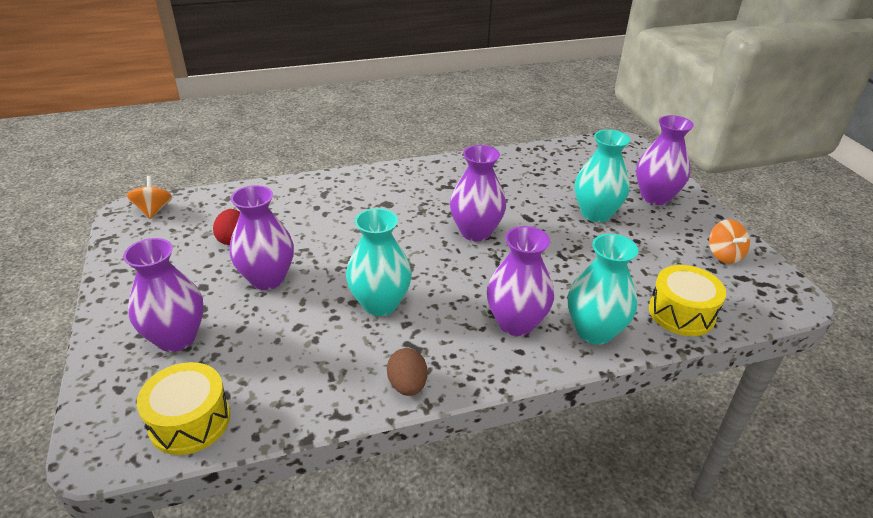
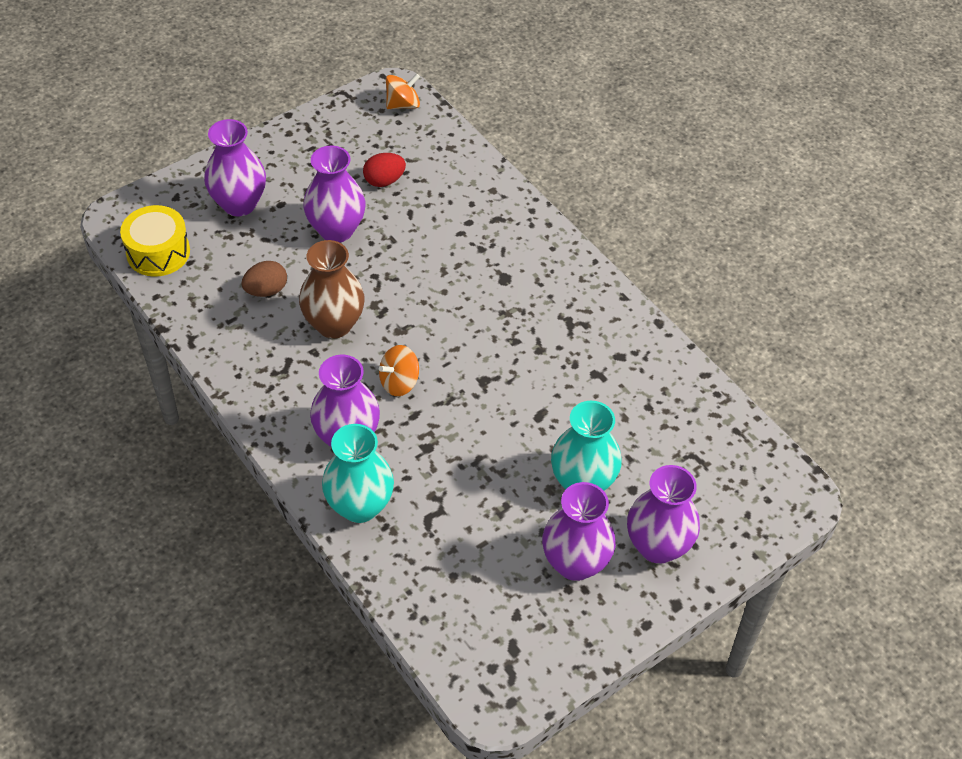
camera: 70 degrees right, 15 degrees up
(380, 304) = (334, 324): turquoise vase -> brown vase
(407, 385) = (237, 375): brown egg -> brown egg (266, 290)
(475, 232) = (487, 371): purple vase -> purple vase (575, 563)
(681, 313) = (420, 584): yellow drum -> none
(724, 255) = (553, 628): orange spinning top -> orange spinning top (399, 382)

